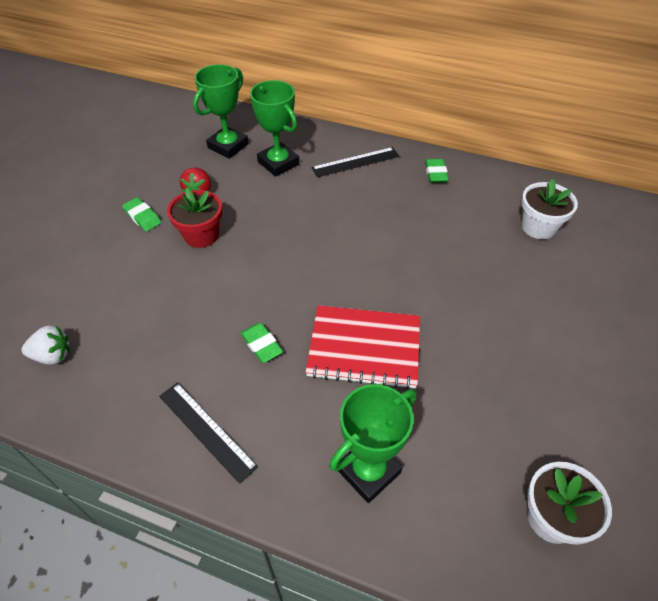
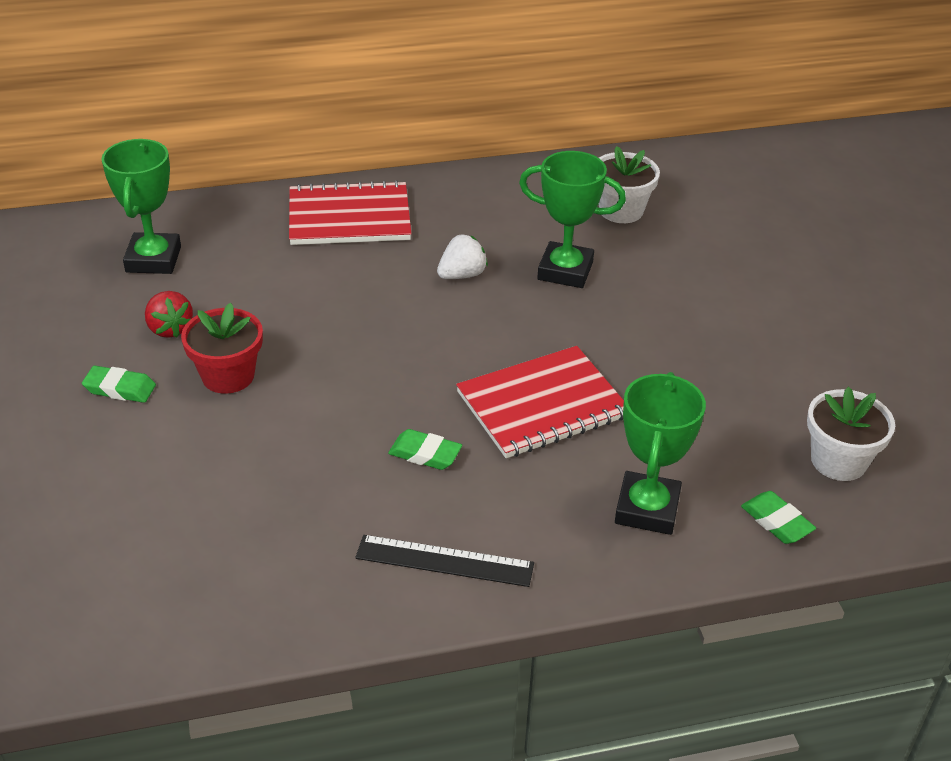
camera: 35 degrees left, 10 degrees down
(53, 355) = (168, 587): white strawberry -> white strawberry (462, 275)
(278, 163) = (247, 254): green trophy -> green trophy (565, 271)
(355, 162) = (349, 217): black ruler -> red notebook
(435, 173) = (460, 195): green eraser -> green eraser (776, 521)

